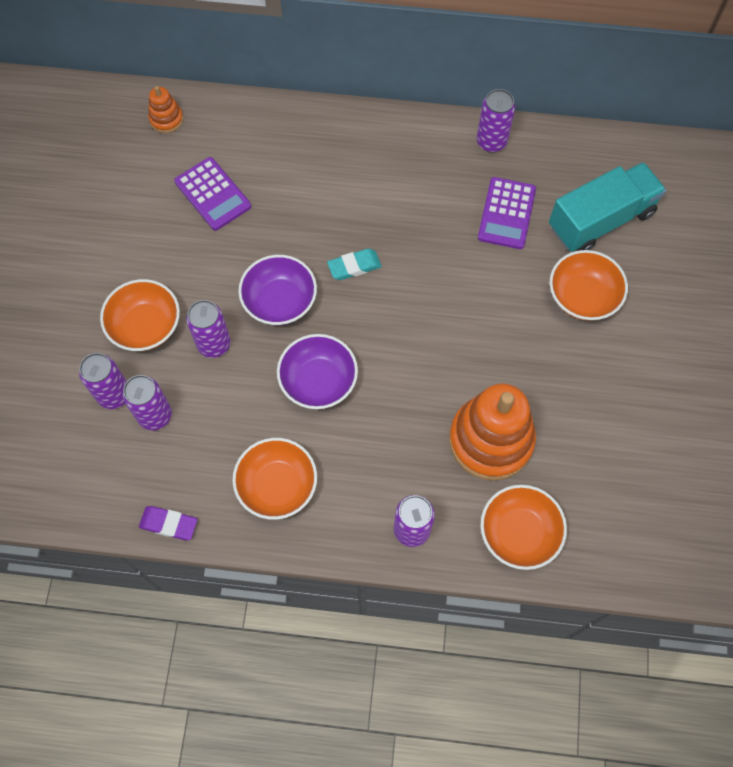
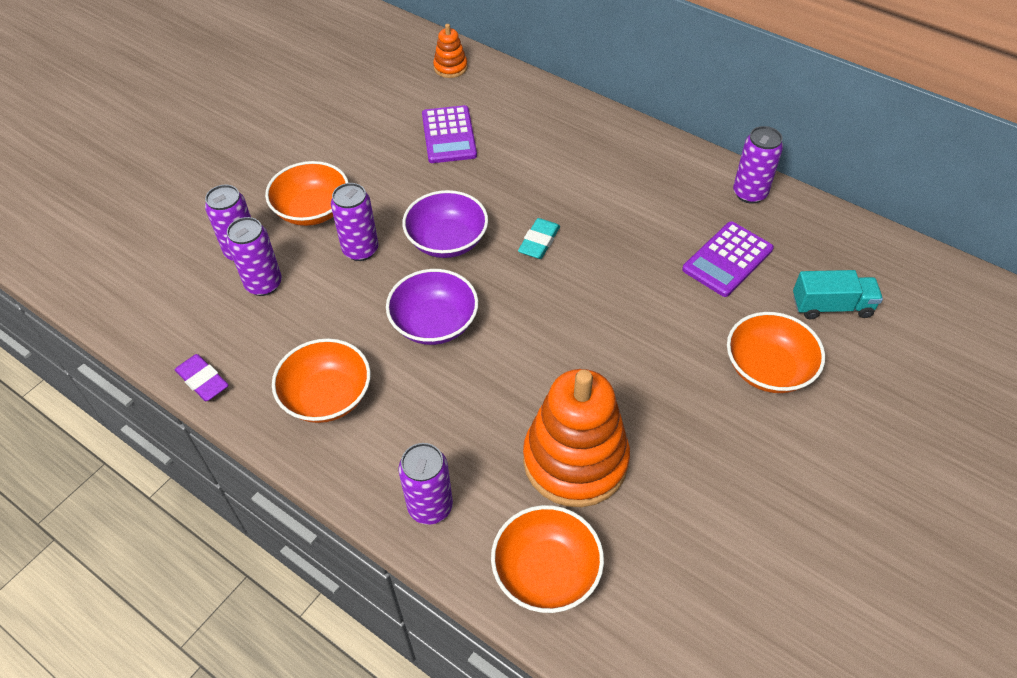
camera: 30 degrees right, 15 degrees down
(354, 266) = (539, 242): turquoise eraser -> turquoise eraser turned 75 degrees counterclockwise
(600, 220) = (831, 306): turquoise truck -> turquoise truck, size x0.60

